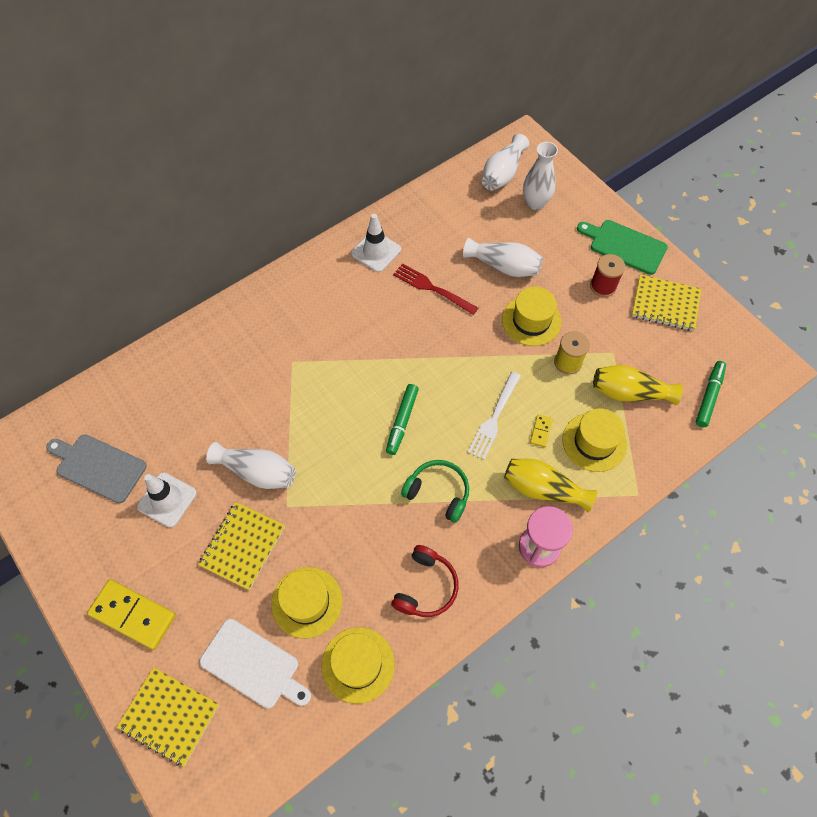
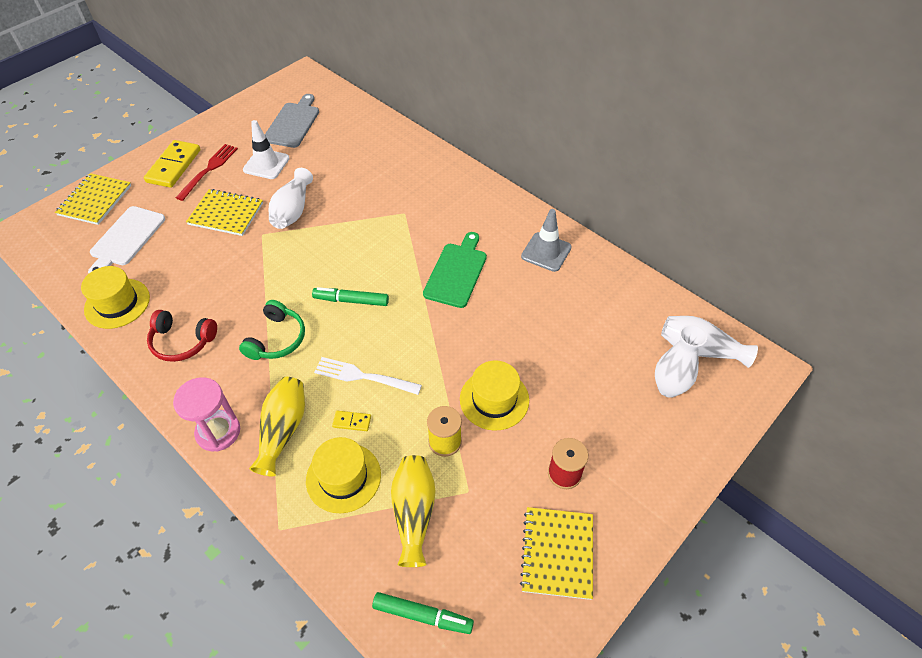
camera: 80 degrees right, 10 degrees down
(307, 602) = (175, 261): yellow hat -> none
(376, 251) = (546, 252): white traffic cone -> grey traffic cone
(432, 288) = (513, 304): red fork -> red fork (209, 170)
(504, 266) = (562, 365): white vase -> none
(625, 246) = (637, 497): green cutting board -> green cutting board (456, 272)

